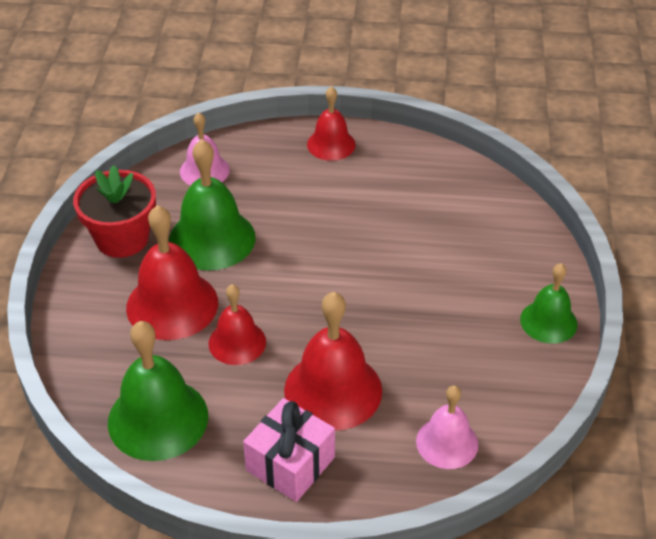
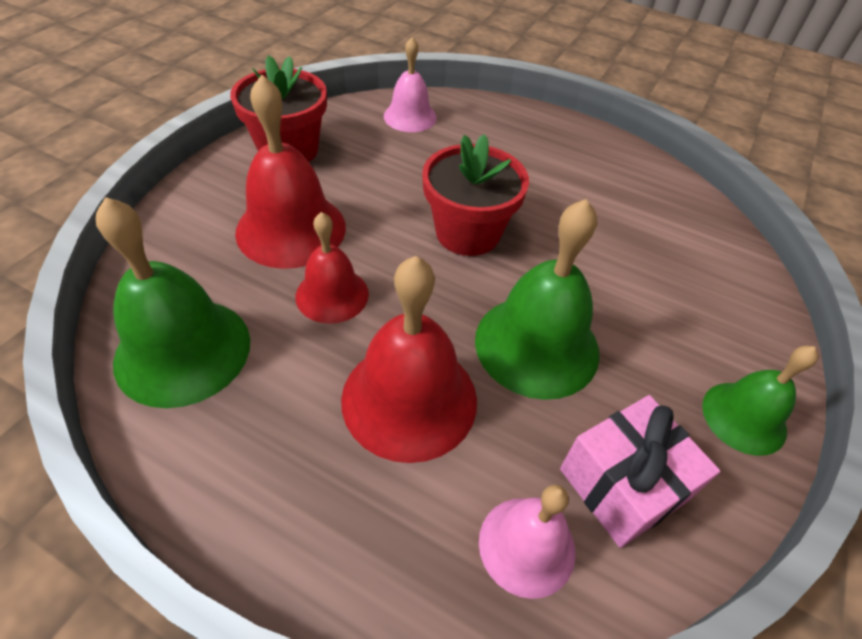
camera: 20 degrees right, 5 degrees up
(212, 239) = (376, 178): green bell -> green bell (537, 345)
(290, 464) = (295, 481): pink gift -> pink gift (623, 484)
(309, 259) = (467, 233): none -> red flower pot
(331, 144) = (552, 131): red bell -> none

